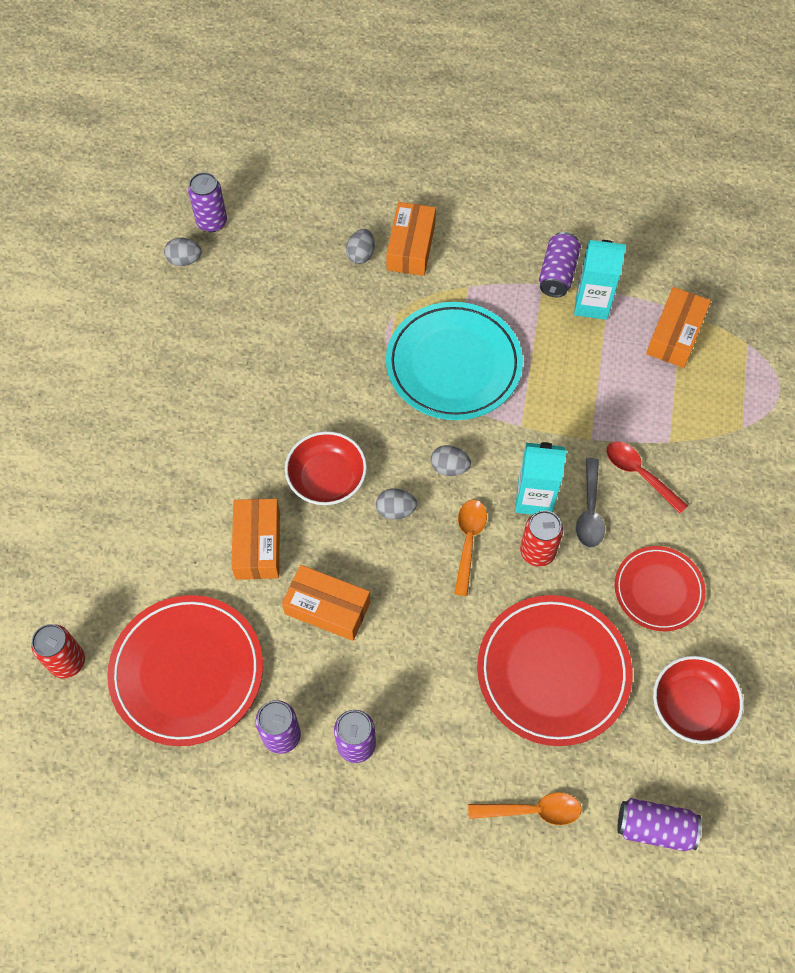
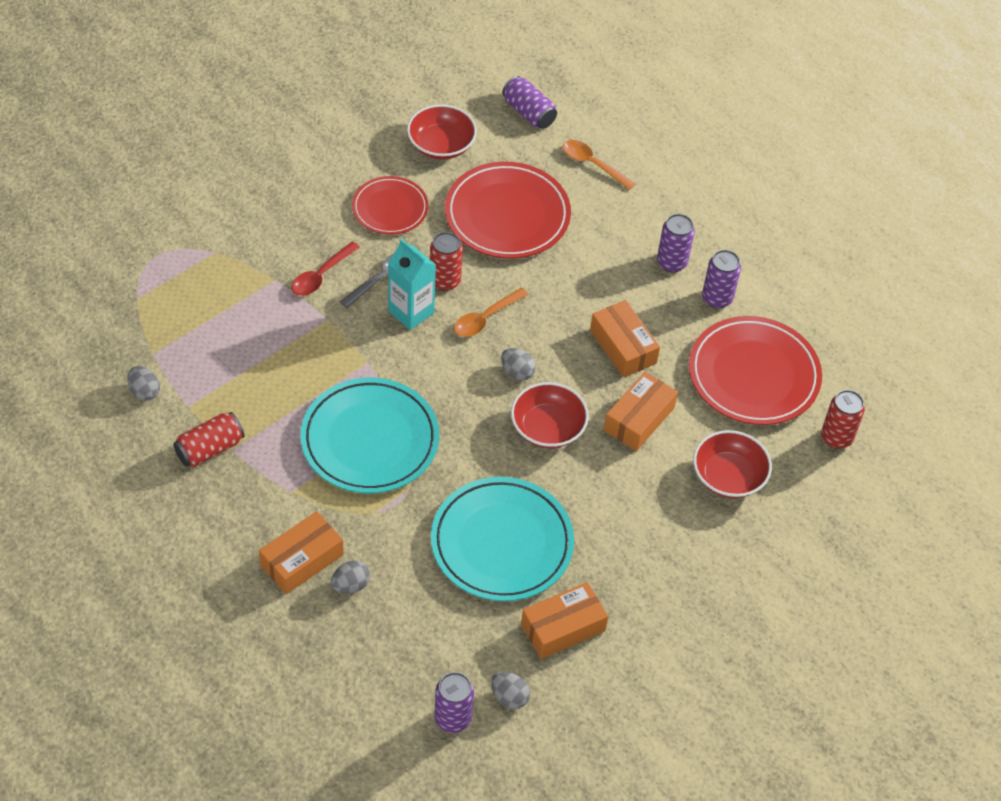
camera: 145 degrees left, 10 degrees down
(141, 548) = (728, 476): none -> red bowl
(281, 359) = (502, 543): none -> turquoise plate
(449, 467) = (450, 372): grey egg -> grey egg (144, 391)
(557, 273) = (210, 449): purple can -> red can
(592, 304) = (212, 407): turquoise carton -> none
(639, 474) = (321, 275): red spoon -> red spoon turned 45 degrees clockwise
(675, 335) = (180, 340): orange box -> orange box (563, 627)

